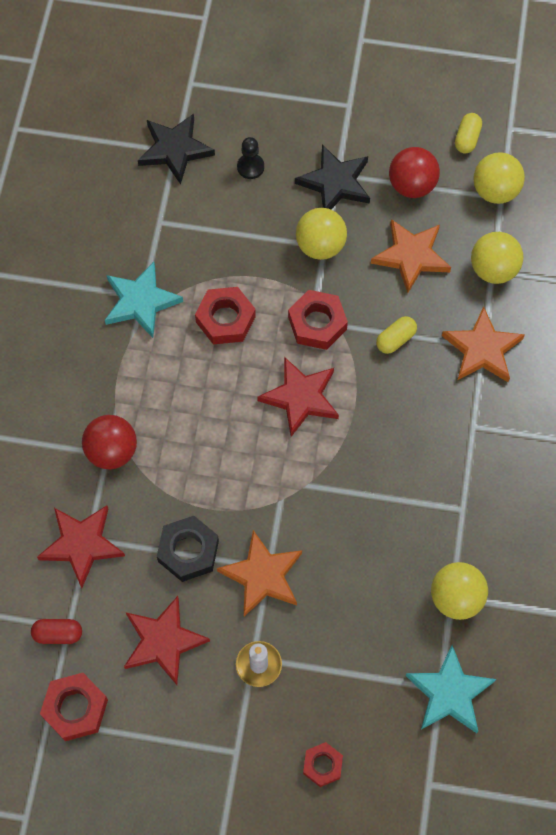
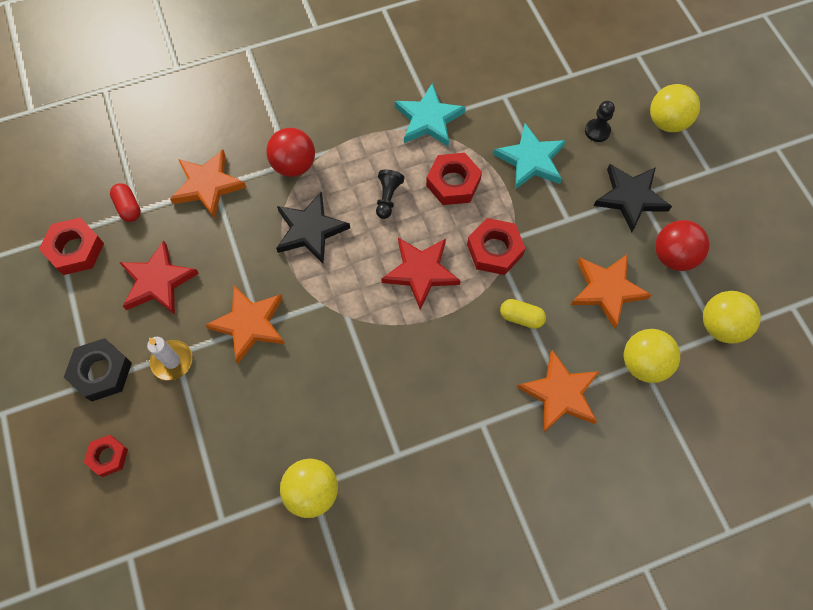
camera: 60 degrees right, 0 degrees up
(82, 544) = (208, 185): red star -> orange star
(175, 150) = (572, 74): black star -> black star (310, 230)
(188, 551) = (241, 260): black nut -> black nut (101, 372)
(205, 385) = (388, 198): none -> black pawn
(320, 246) = (565, 216): yellow ball -> yellow ball (667, 122)
(449, 693) = (221, 531): turquoise star -> turquoise star (531, 160)
(467, 139) = (752, 277): yellow capsule -> none

